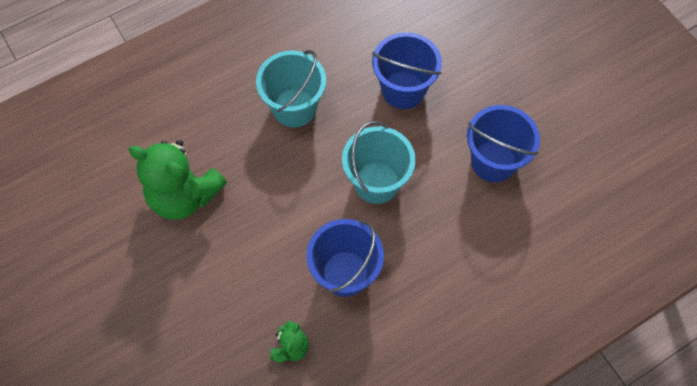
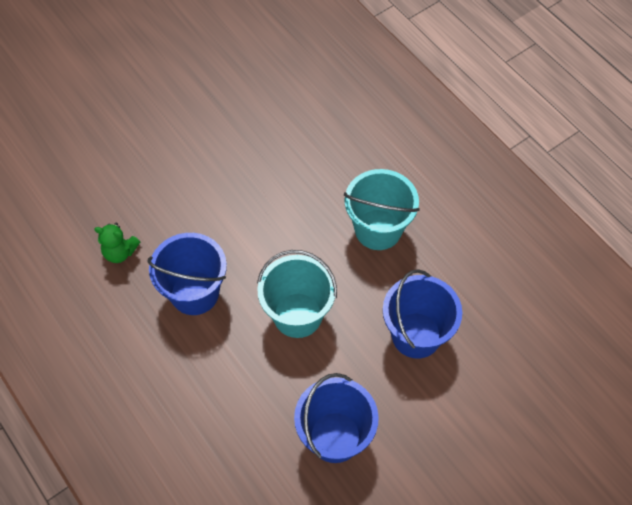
camera: 85 degrees right, 5 degrees down
(184, 195) = (269, 147): green teddy bear -> none

